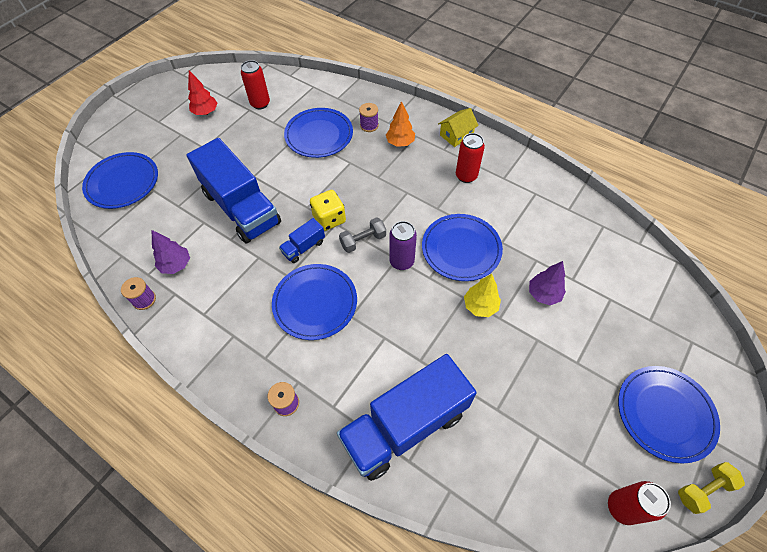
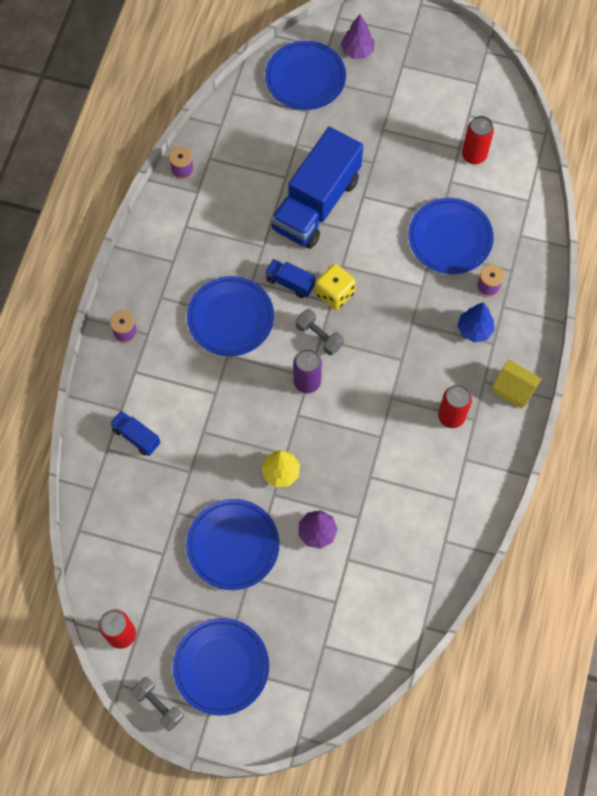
camera: 70 degrees right, 10 degrees up
(176, 265) = (228, 177): purple tree -> purple tree (357, 51)
(206, 112) = (435, 105): red tree -> none
(400, 143) = (474, 329): orange tree -> blue tree
(405, 426) = (136, 437): blue truck -> blue truck, size x0.43
(461, 249) = (344, 437): blue plate -> blue plate (233, 545)
(703, 489) = (158, 705): yellow dumbbell -> grey dumbbell

